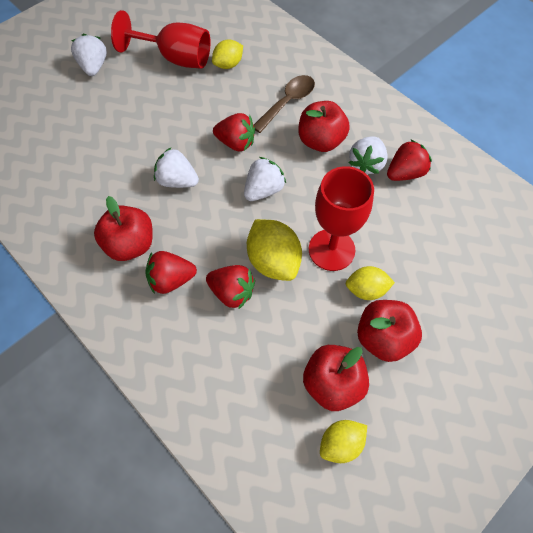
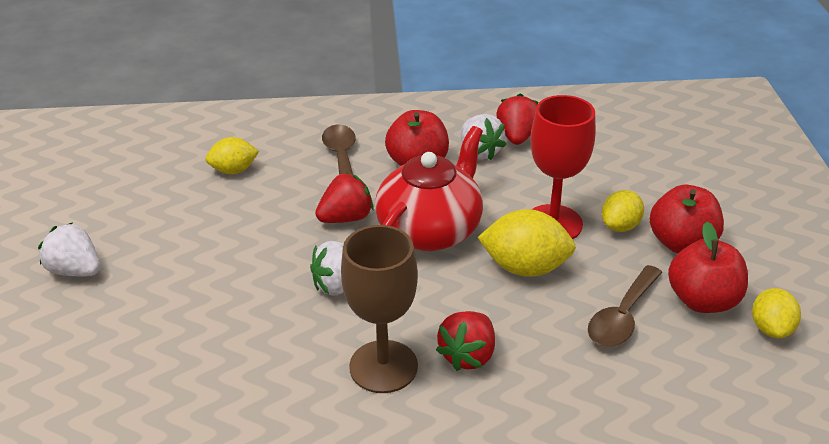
camera: 50 degrees left, 25 degrees down
(130, 244) = (383, 366): red apple -> brown goblet
(175, 58) = (166, 202): red goblet -> none
(228, 65) = (234, 170): yellow lemon -> yellow lemon turned 75 degrees clockwise
(232, 292) = (532, 316): red strawberry -> none
(263, 190) = (431, 230): white strawberry -> red teapot
(274, 342) = (622, 317): none -> brown spoon

